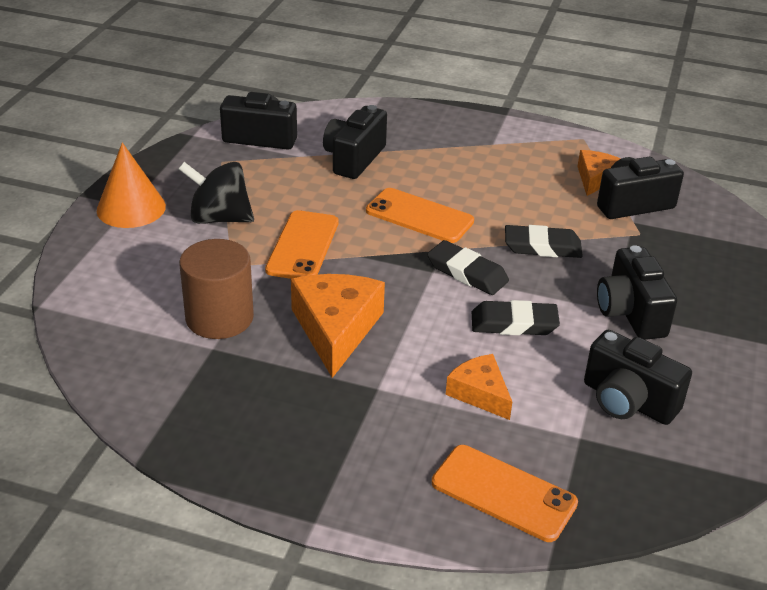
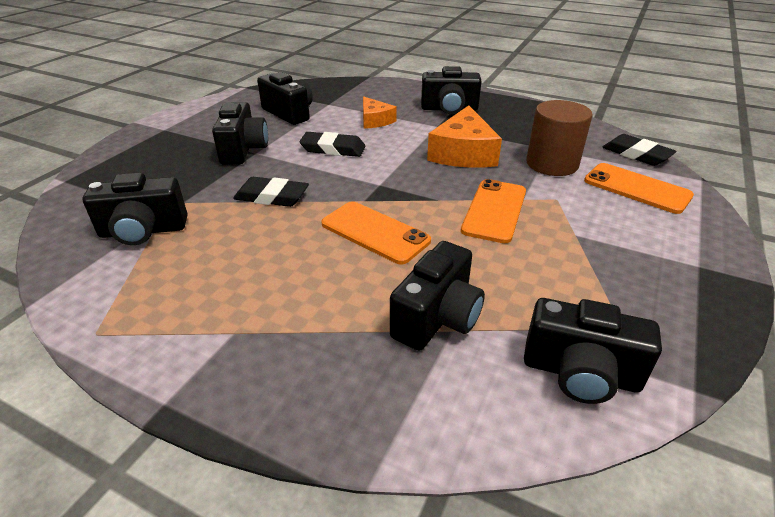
camera: 170 degrees left, 0 degrees up
(131, 208) = (694, 262): orange cone -> none
(219, 218) = (587, 243): black spinning top -> none
(361, 438) = (449, 109): none -> black camera
(467, 273) = (351, 181): black eraser -> black eraser (636, 154)
(503, 493) = (380, 91): orange phone -> orange phone (636, 188)
(595, 178) = (148, 265): orange cheese -> none

